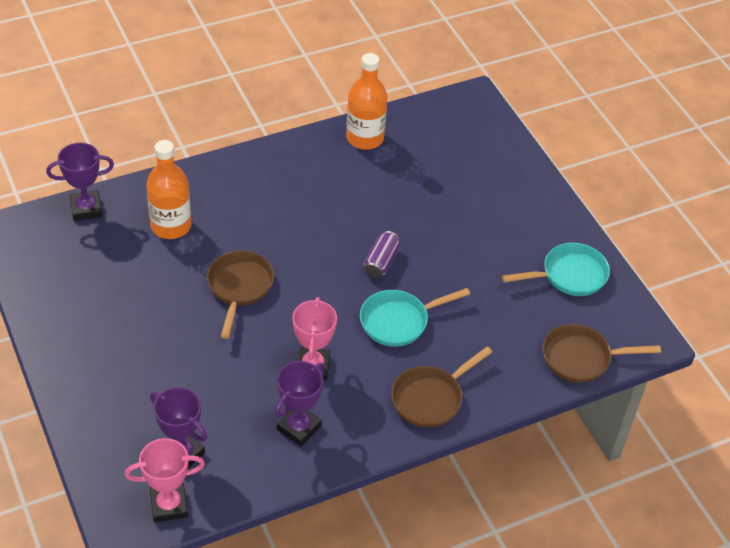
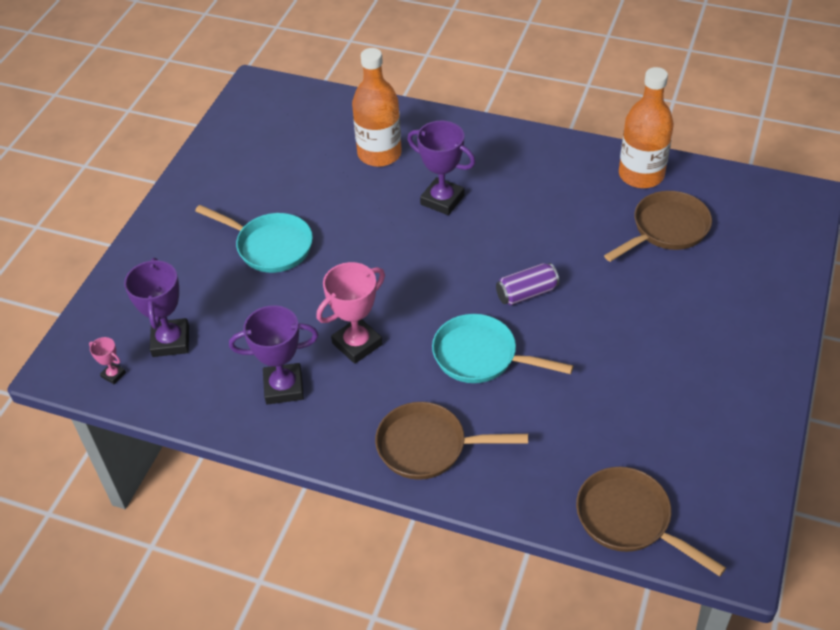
camera: 50 degrees right, 0 degrees up
(86, 208) = (331, 103): purple trophy -> purple trophy (442, 200)
(169, 505) = (113, 375): pink trophy -> pink trophy, size x0.48
(239, 287) = (375, 237): brown pan -> brown pan (666, 229)
(569, 275) = (713, 429): turquoise pan -> turquoise pan (270, 246)

